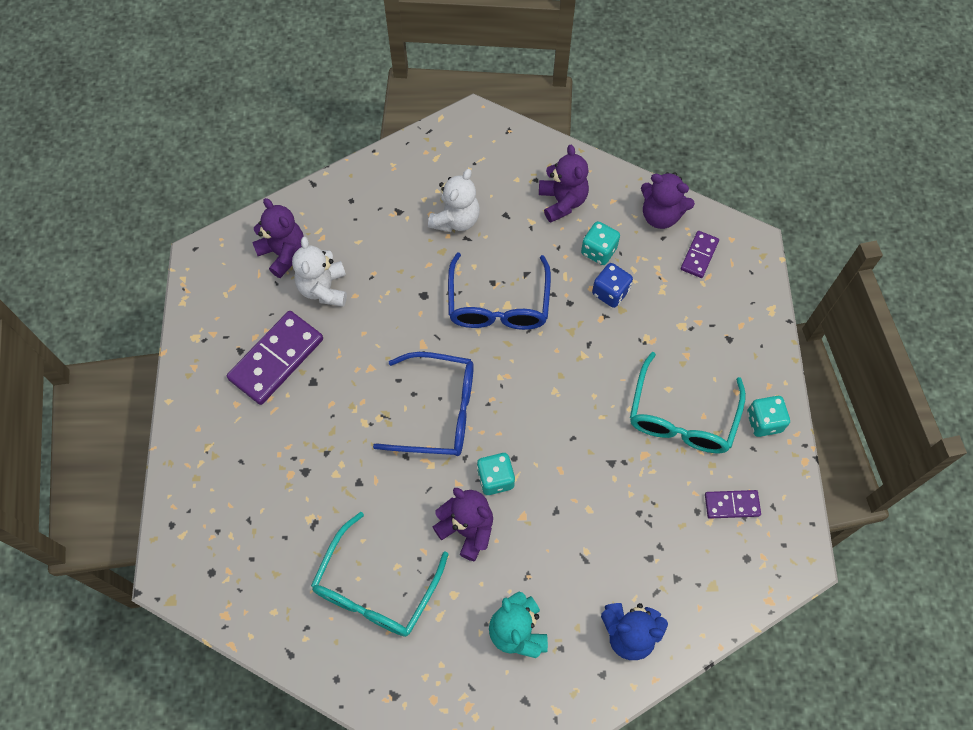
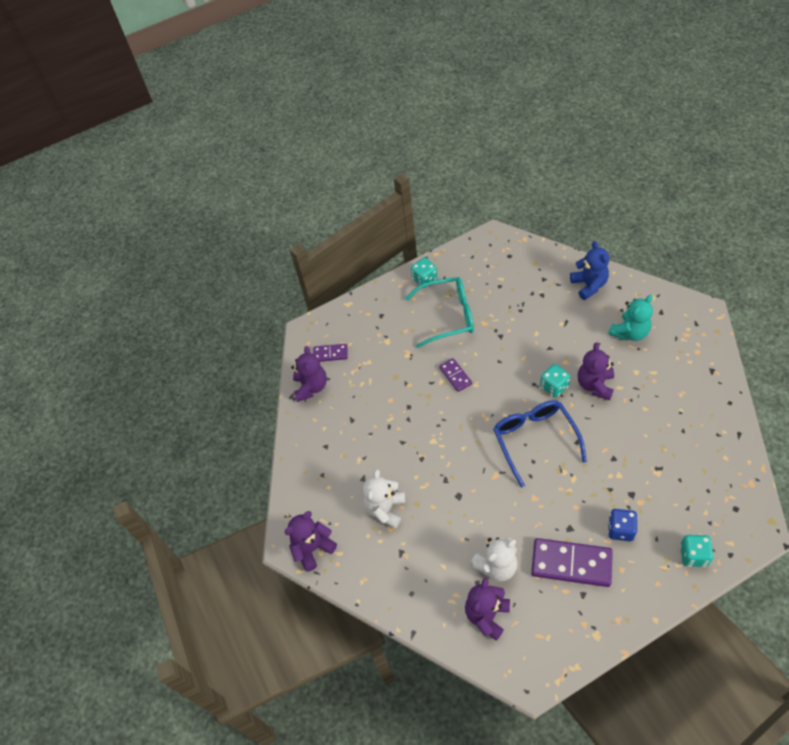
camera: 110 degrees left, 10 degrees down
(376, 588) = (666, 412): turquoise glasses -> none
(456, 219) = (385, 509): white teddy bear -> white teddy bear turned 75 degrees counterclockwise
(498, 304) = (435, 446): blue glasses -> none
(562, 201) = (332, 449): purple teddy bear -> purple teddy bear (312, 548)
(598, 251) = (359, 409): turquoise dice -> turquoise dice (693, 555)
(610, 292) = (387, 388): blue dice -> blue dice (620, 530)
(732, 505) = (484, 273): purple domino -> purple domino (455, 376)

